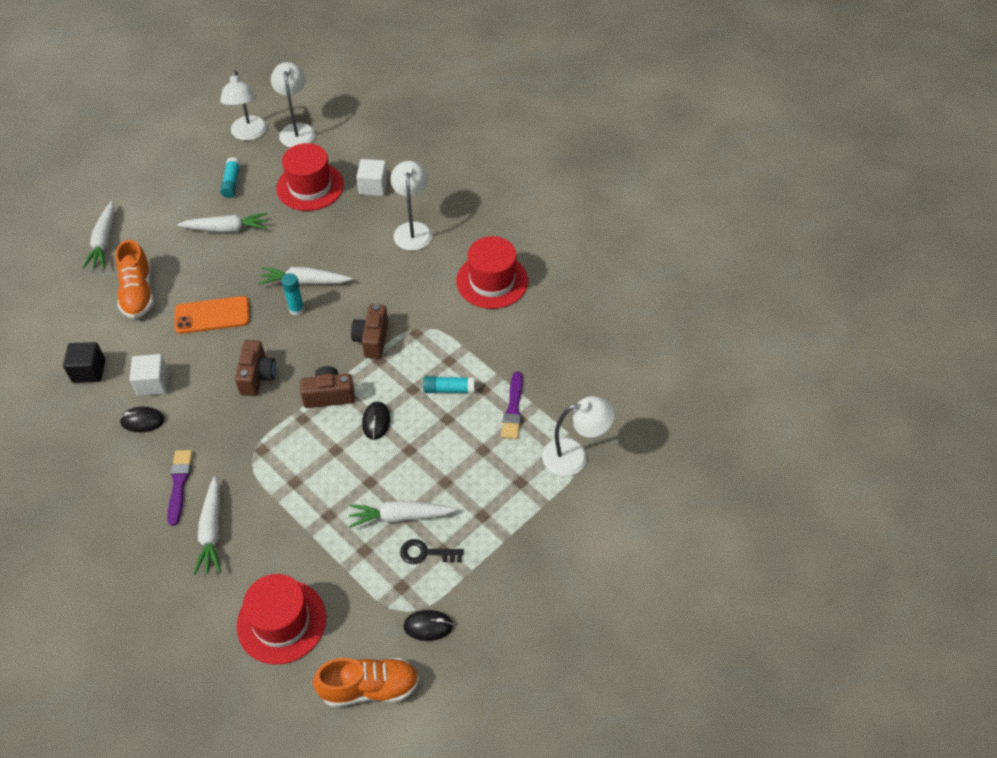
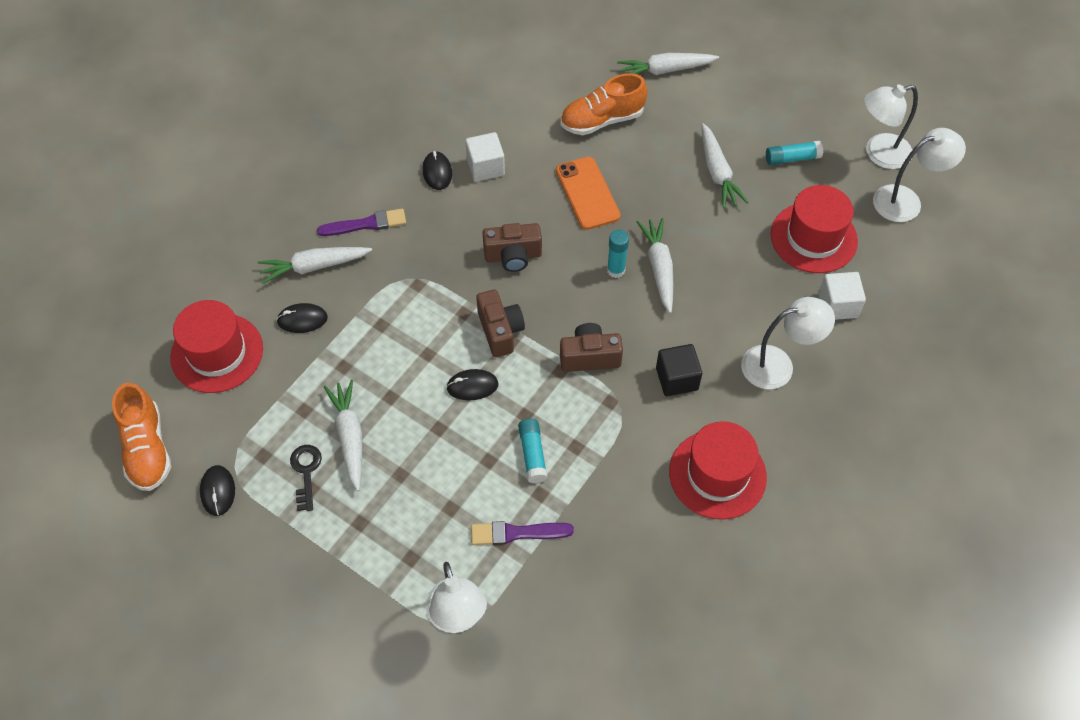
camera: 80 degrees right, 5 degrees up
(89, 371) = (491, 110): black cube -> black cube (676, 379)
(268, 545) = (302, 320): none -> black mouse

